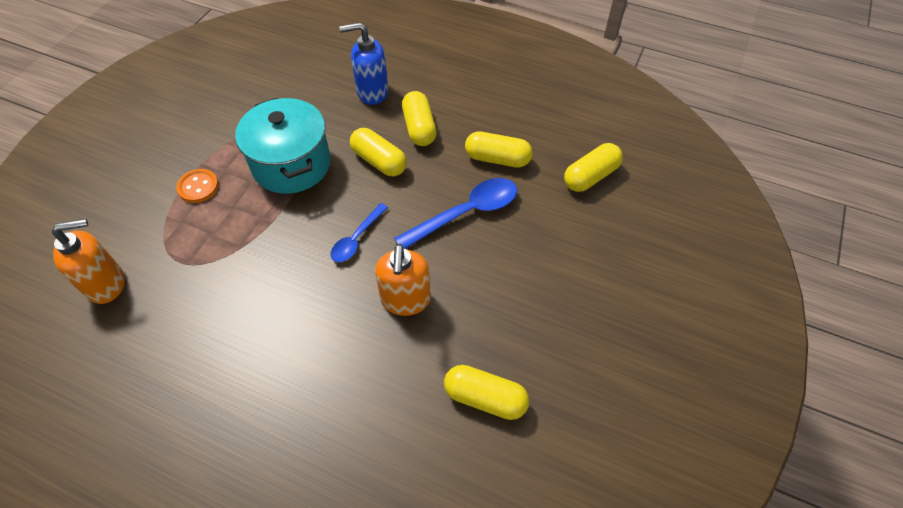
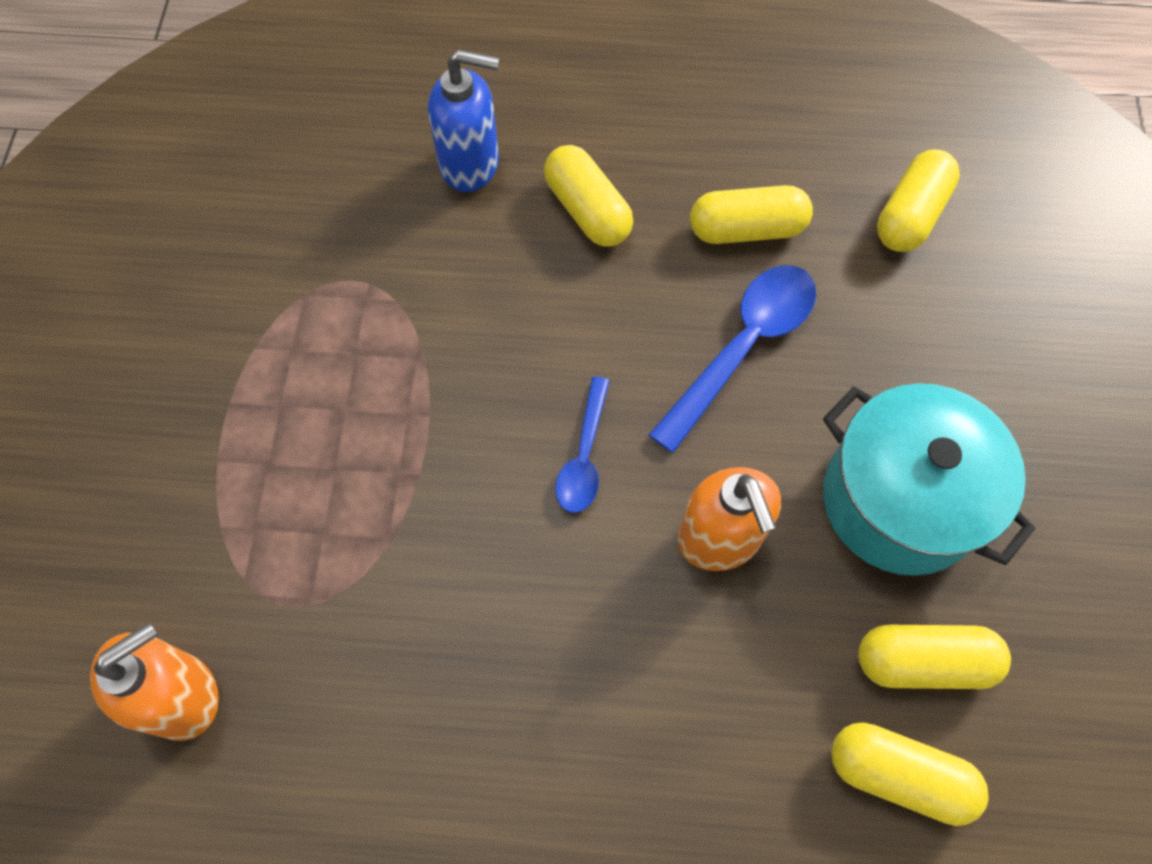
camera: 20 degrees left, 10 degrees up
(198, 187) = (249, 451): orange button -> none
(291, 164) = (397, 351): turquoise pot -> turquoise pot (899, 501)
(372, 92) = (470, 164): blue soap dispenser -> blue soap dispenser turned 150 degrees counterclockwise
(379, 161) = (549, 296): yellow capsule -> yellow capsule (898, 775)

